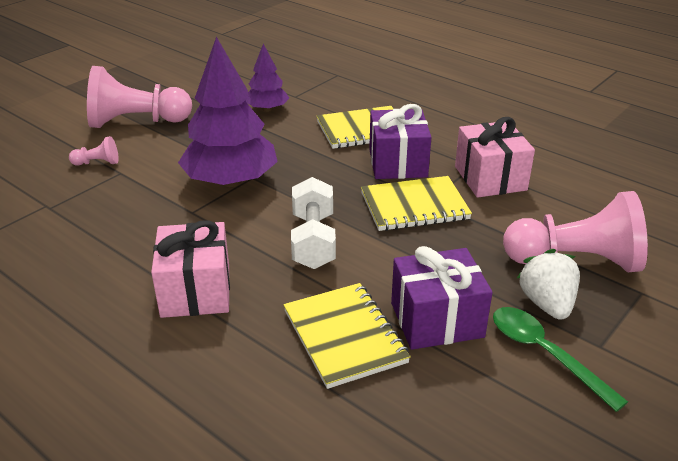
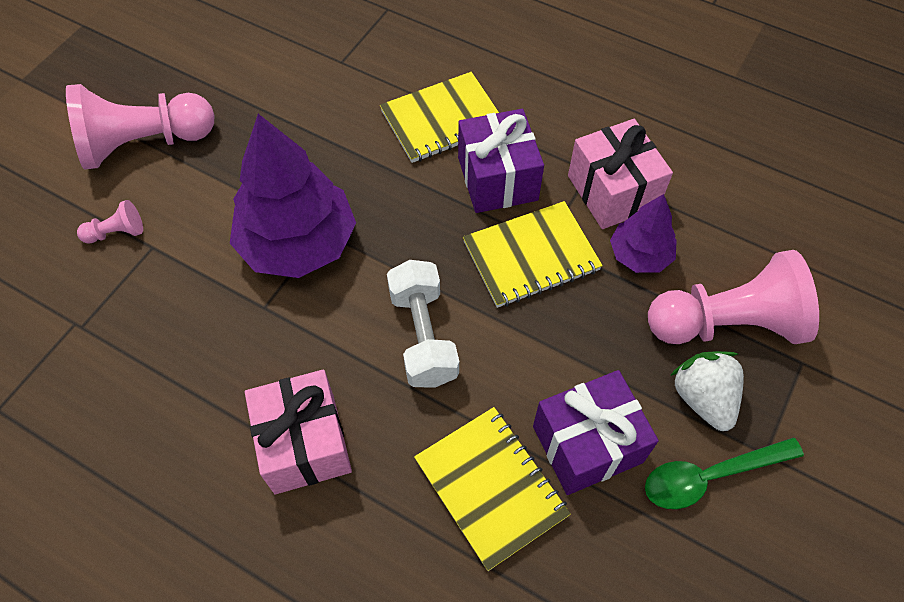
camera: 10 degrees left, 25 degrees up
(267, 109) = (311, 94): purple tree -> purple tree (640, 255)
(545, 354) = (710, 476): green spoon -> green spoon turned 60 degrees counterclockwise

